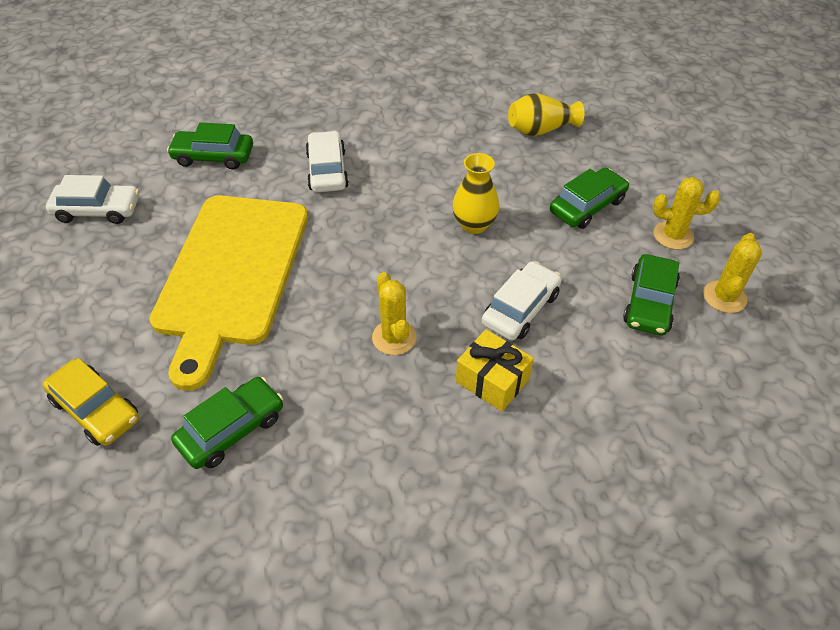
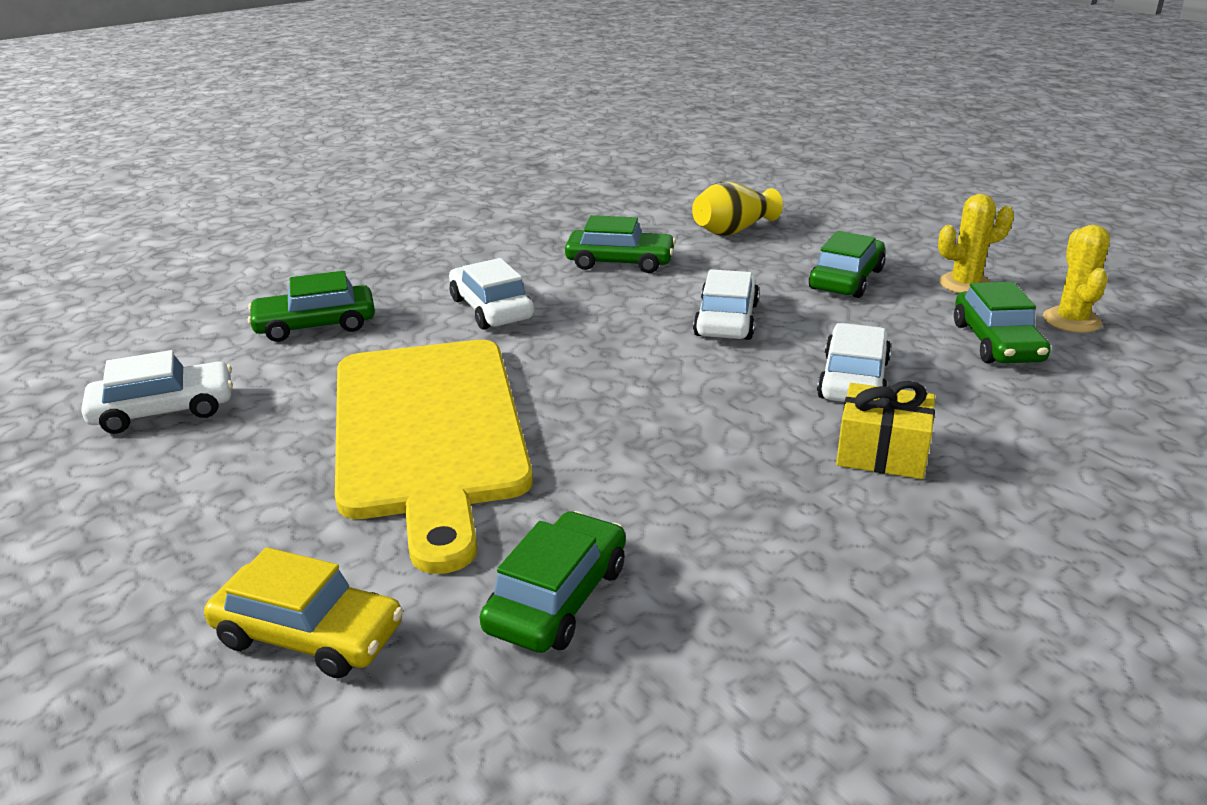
camera: 20 degrees left, 20 degrees down
(394, 337) = (716, 442): yellow cactus -> none
(438, 144) = (620, 262): none -> green car
(474, 224) = (726, 320): yellow vase -> white car

